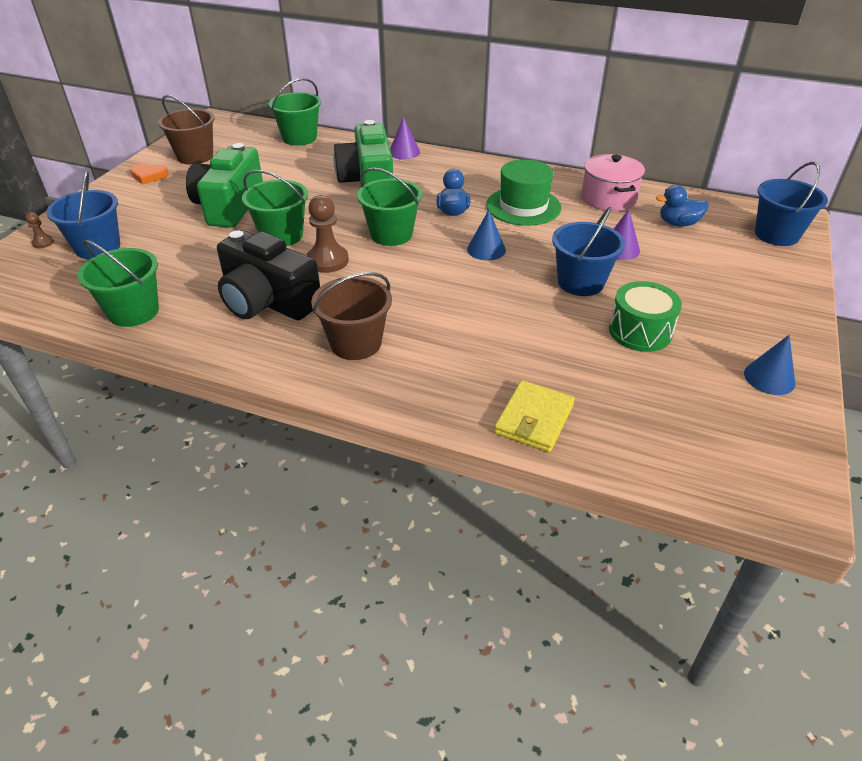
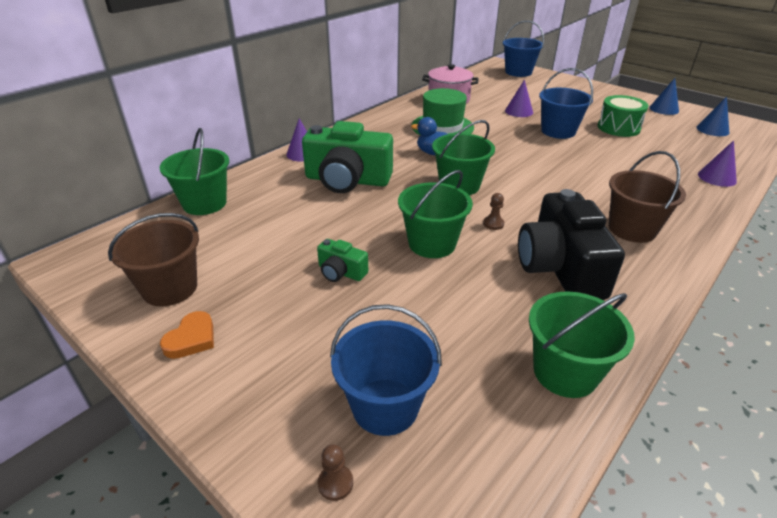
camera: 70 degrees left, 5 degrees down
(229, 206) = (341, 272): green camera -> green camera, size x0.46
(267, 301) = (559, 268): black camera -> black camera turned 120 degrees clockwise
(327, 260) = (493, 224): brown pawn -> brown pawn, size x0.49
(486, 249) = (502, 152): blue cone -> blue cone (712, 130)
(534, 419) = (717, 177): yellow wallet -> purple cone
(678, 223) = (493, 90): blue duck -> none

